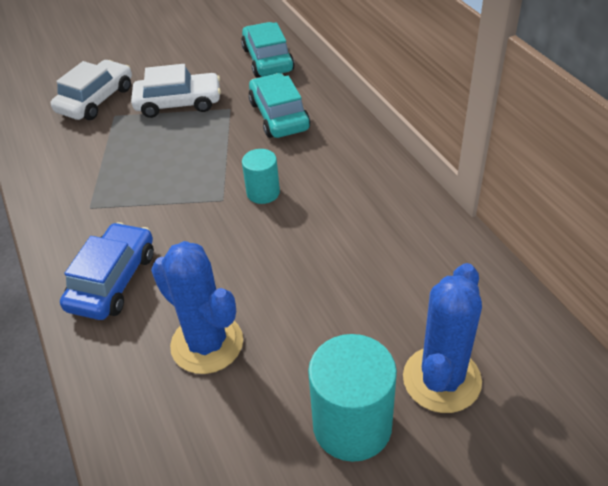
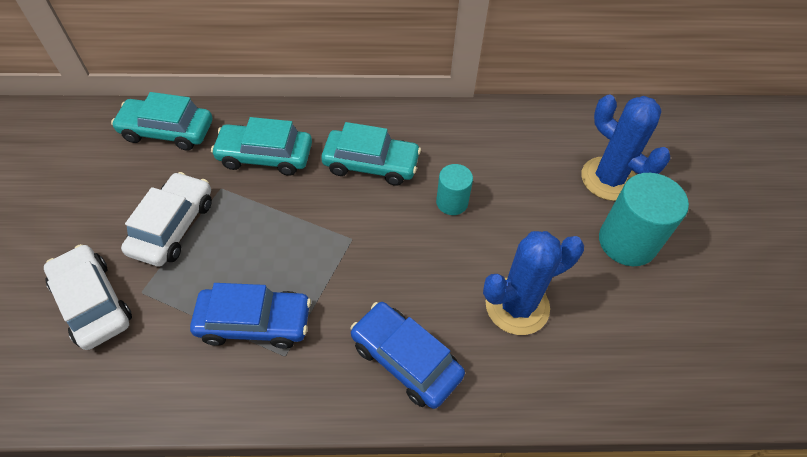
camera: 70 degrees left, 10 degrees up
(112, 179) = (254, 322): none -> blue car
(263, 192) = (363, 206): turquoise cylinder -> turquoise cylinder (452, 202)
(316, 178) = (371, 164): none -> turquoise car

